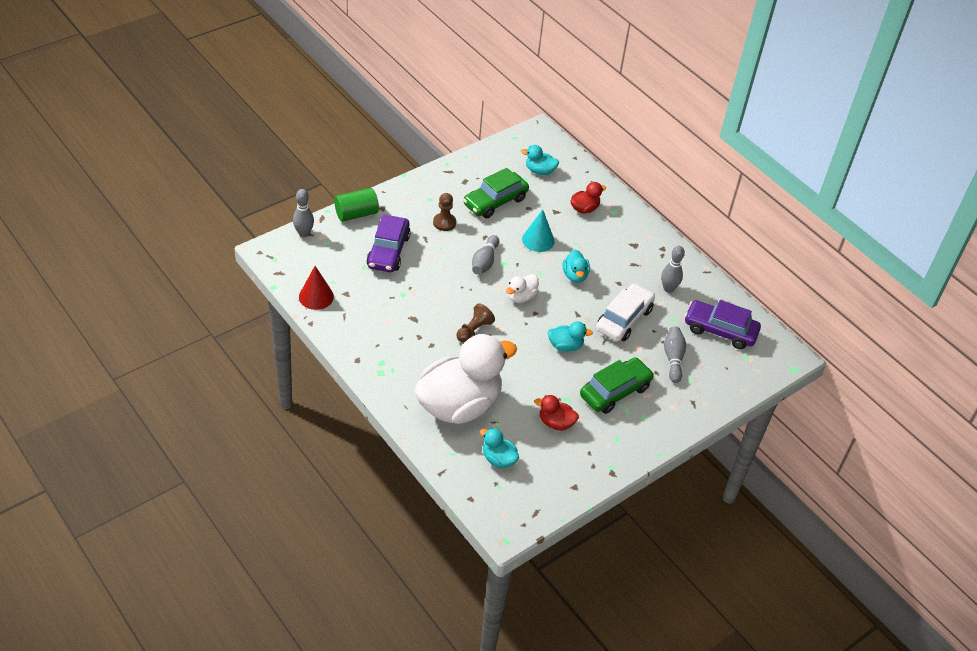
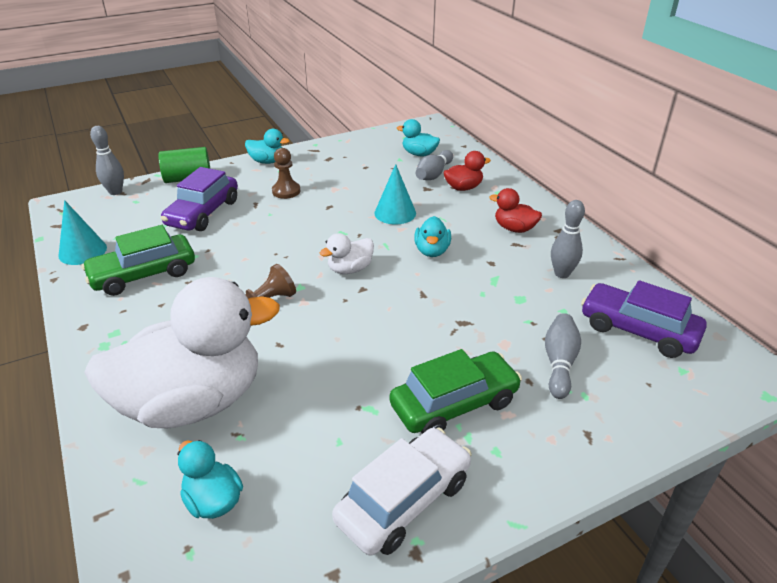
camera: 15 degrees right, 10 degrees down
(316, 296) = (82, 251): red cone -> turquoise cone
(484, 262) = (317, 230): grey bowling pin -> grey bowling pin (433, 174)
(495, 202) = (356, 176): green car -> green car (143, 274)
(555, 423) = (339, 446): red duck -> red duck (514, 228)
(565, 346) = (392, 332): turquoise duck -> turquoise duck (267, 161)
(624, 319) = (490, 305): white car -> white car (404, 500)

